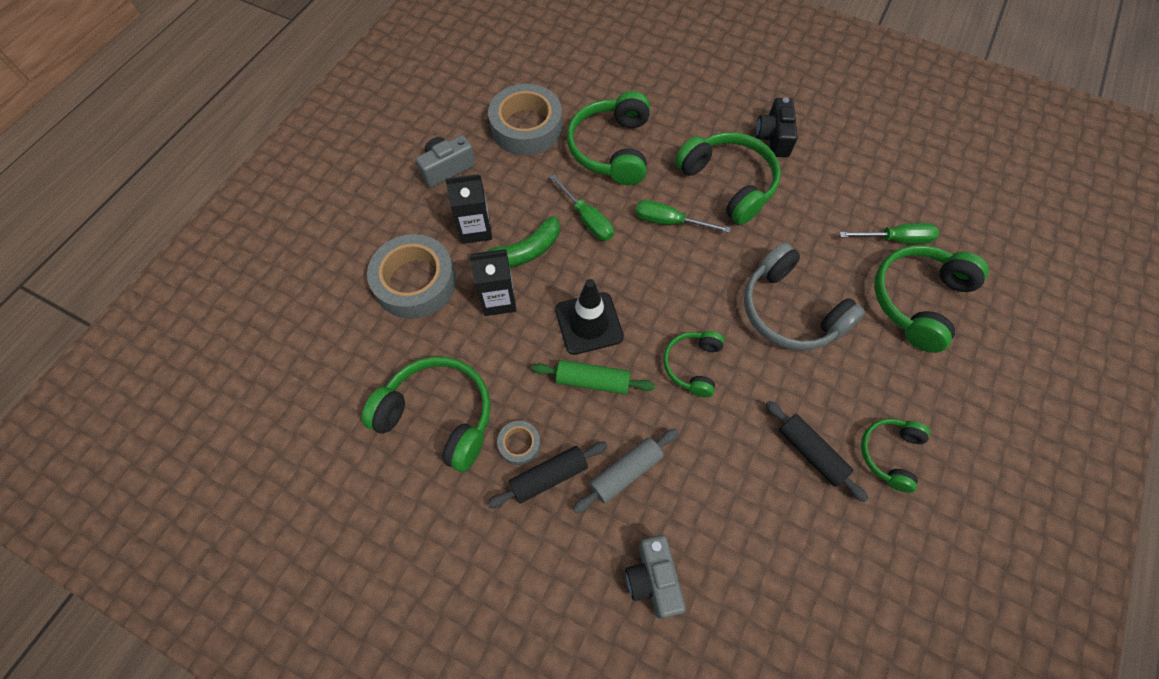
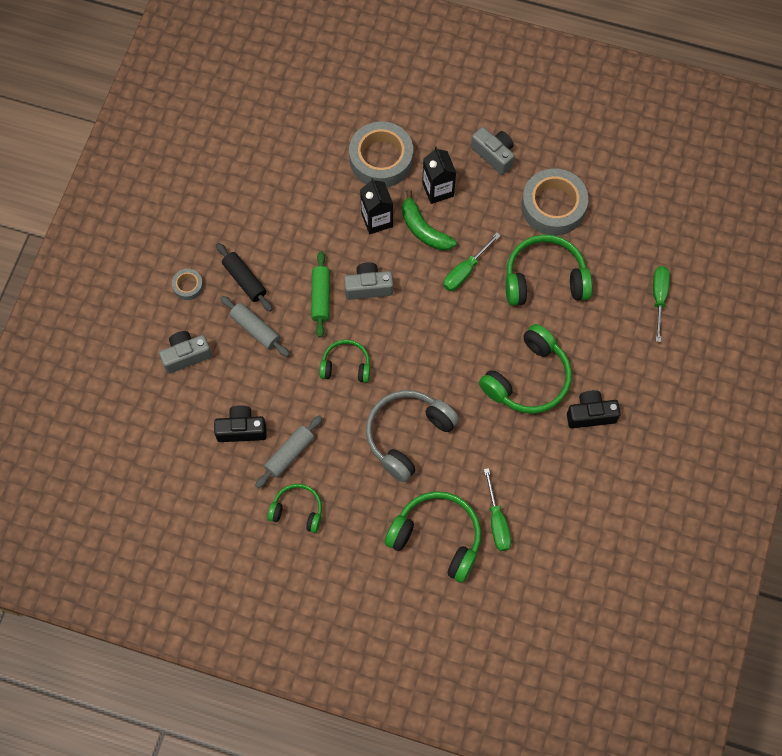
camera: 80 degrees right, 5 degrees up
(438, 416) = (276, 201): green headphones -> none
(519, 444) = (265, 257): grey tape -> grey tape (188, 286)
(589, 323) = (368, 287): black traffic cone -> grey camera
(669, 222) = (476, 335): green screwdriver -> green screwdriver (659, 298)
(773, 512) = (241, 429): none -> black camera
(810, 453) = (289, 454): black rolling pin -> grey rolling pin

